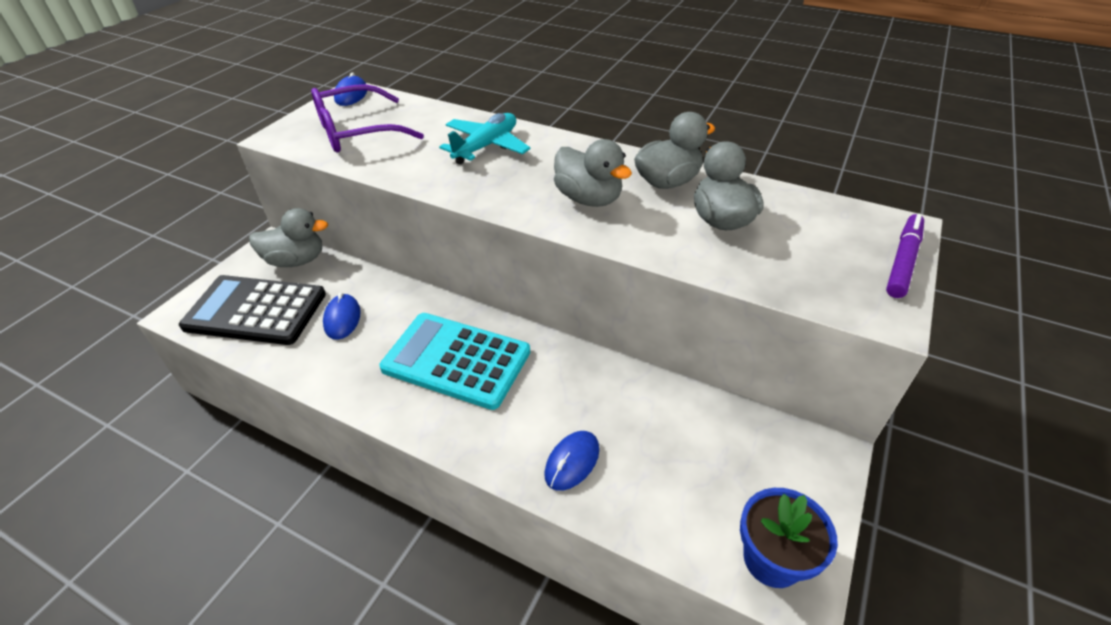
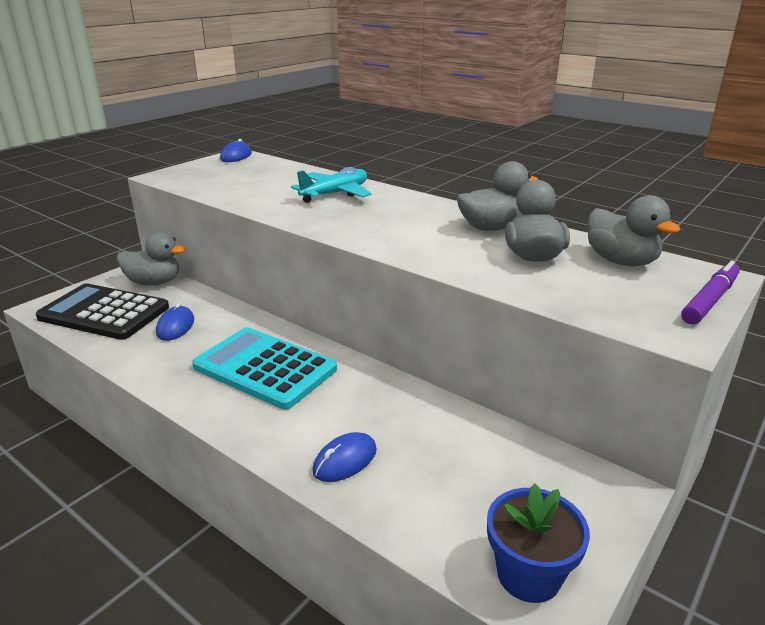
camera: 10 degrees right, 15 degrees down
(356, 132) = (228, 178): purple glasses -> none
(588, 199) = (411, 233): grey duck -> grey duck (621, 261)

